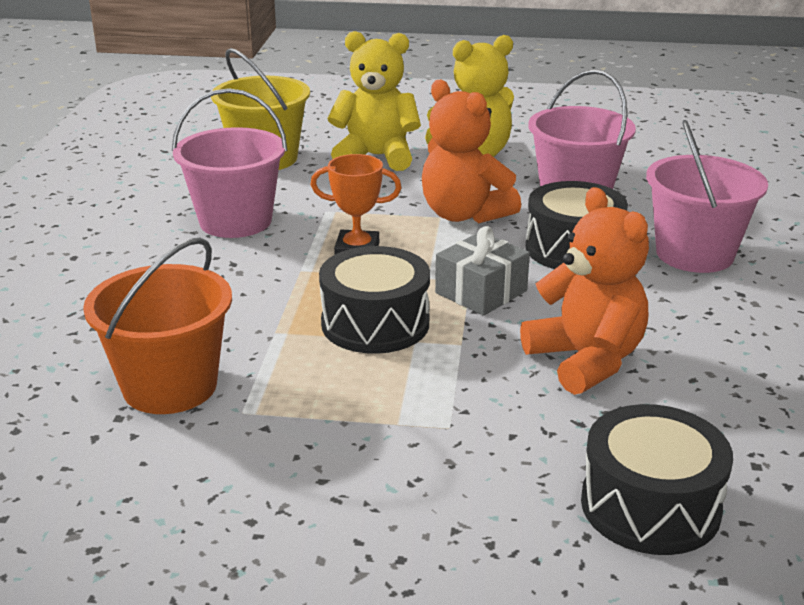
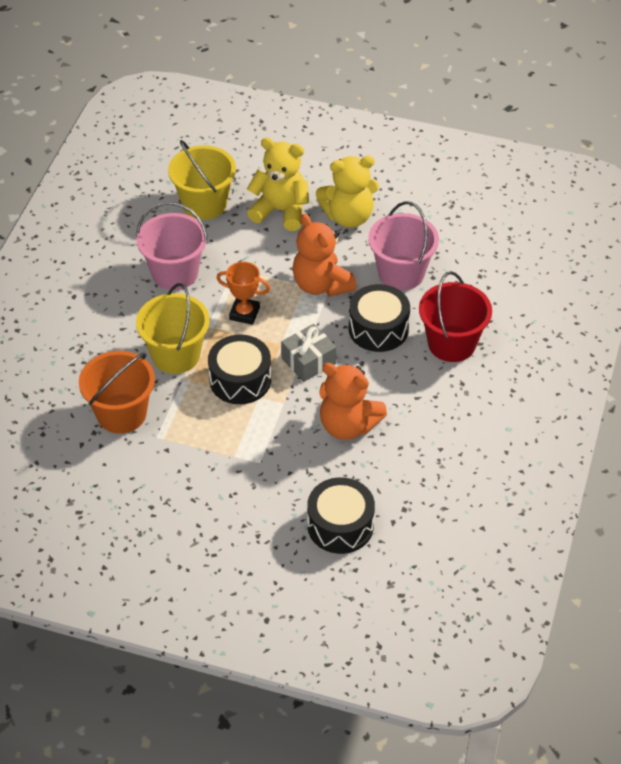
camera: 10 degrees right, 20 degrees up
(256, 305) = (176, 355): none -> yellow bucket
(586, 360) = (348, 425): orange teddy bear -> orange teddy bear turned 135 degrees clockwise
(694, 254) = (451, 343): pink bucket -> red bucket

